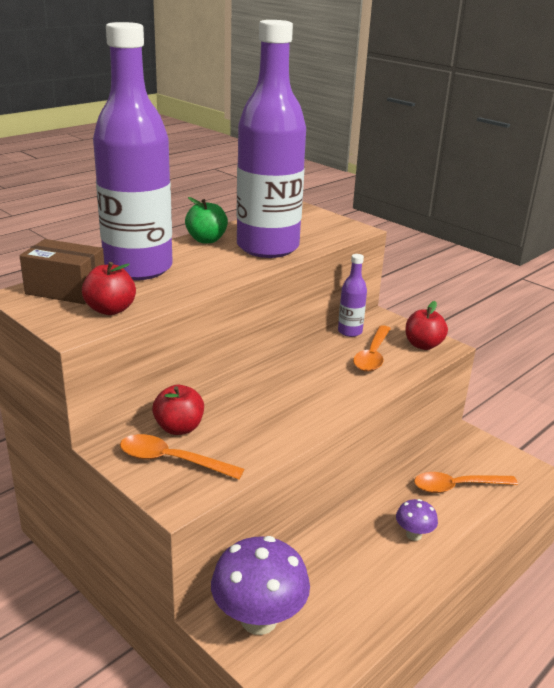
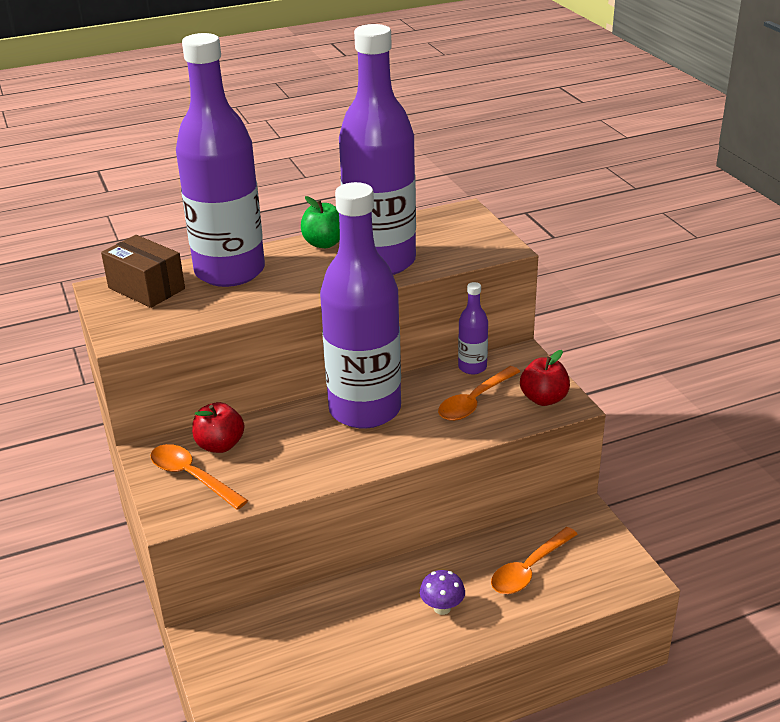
camera: 25 degrees right, 5 degrees up
(110, 310) = (169, 318): red apple -> none
(259, 619) = (237, 647): purple mushroom -> none
(288, 376) = (365, 410): none -> purple bottle
(457, 486) = (529, 569): orange spoon -> orange spoon turned 60 degrees counterclockwise

